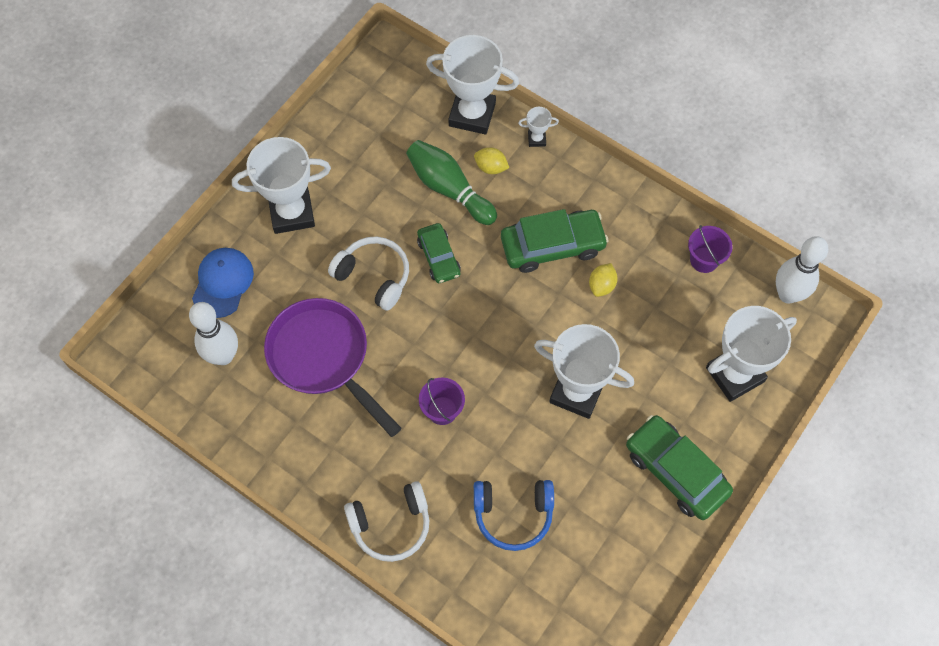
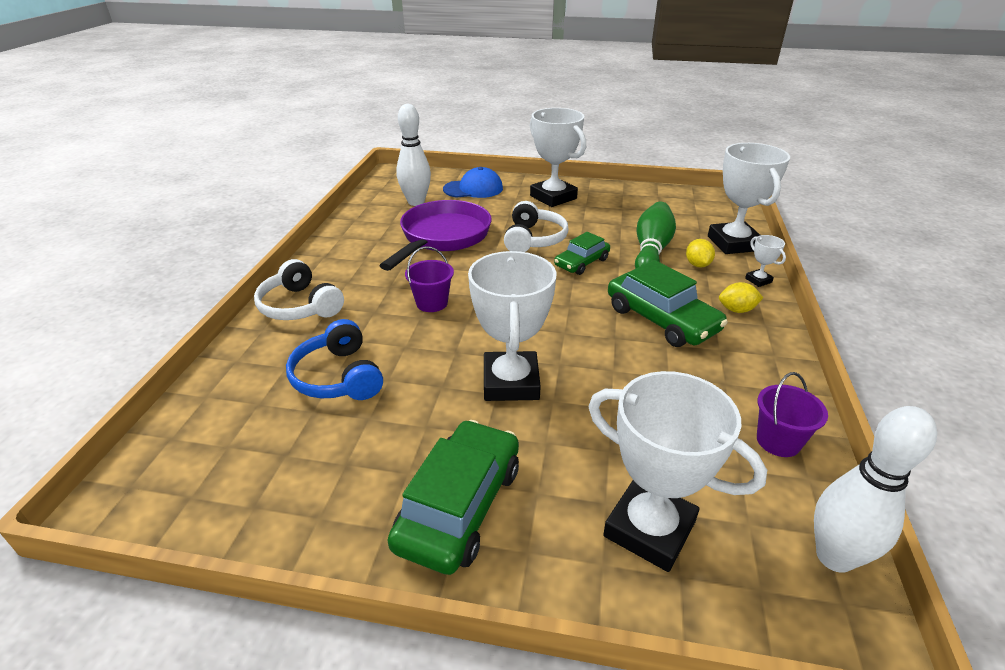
camera: 65 degrees right, 30 degrees down
(601, 285) = (653, 364): yellow lemon -> yellow lemon (736, 310)

